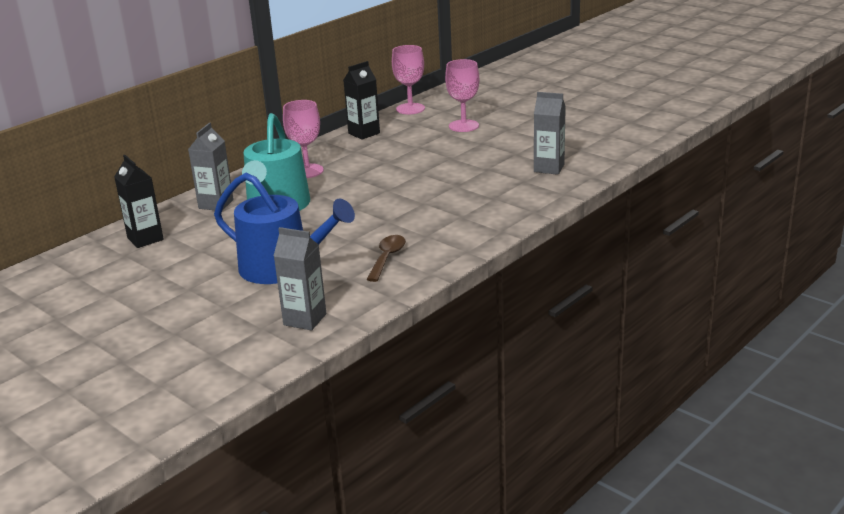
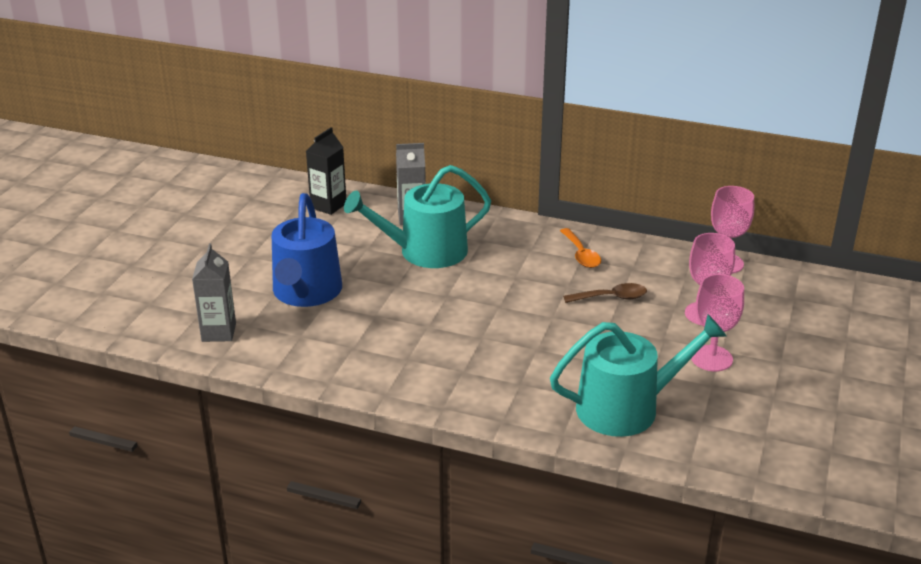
camera: 65 degrees right, 5 degrees up
(307, 171) = (513, 245): pink goblet -> pink goblet (711, 358)
(349, 150) = (581, 254): none -> orange spoon
(364, 133) = (631, 251): black carton -> none
(387, 258) = (349, 347): brown spoon -> brown spoon (611, 298)
(549, 168) = (627, 407): grey carton -> turquoise watering can

